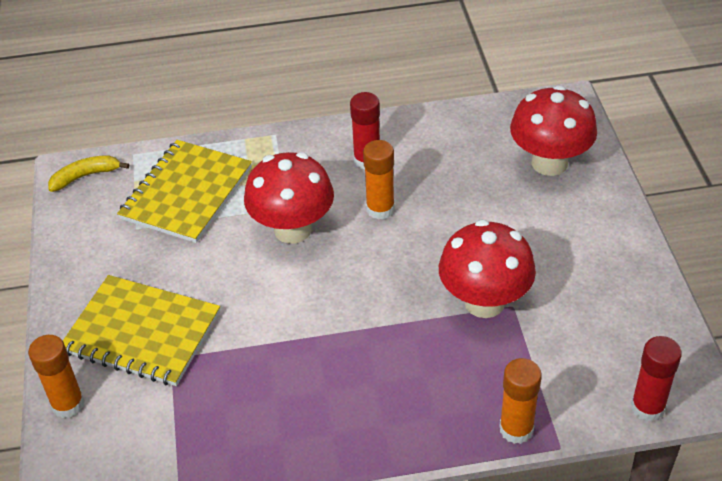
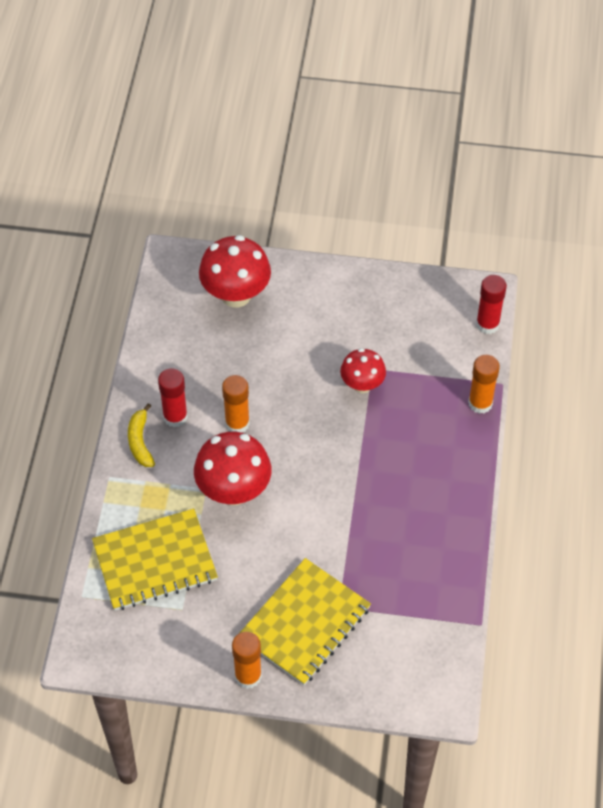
camera: 75 degrees left, 10 degrees up
(68, 404) = (359, 688): orange glue stick -> orange glue stick (248, 676)
(85, 176) = (94, 641): yellow banana -> yellow banana (140, 441)
(187, 193) = (155, 561): yellow notebook -> yellow notebook turned 60 degrees counterclockwise
(484, 302) = (362, 385): red mushroom -> red mushroom, size x0.62

